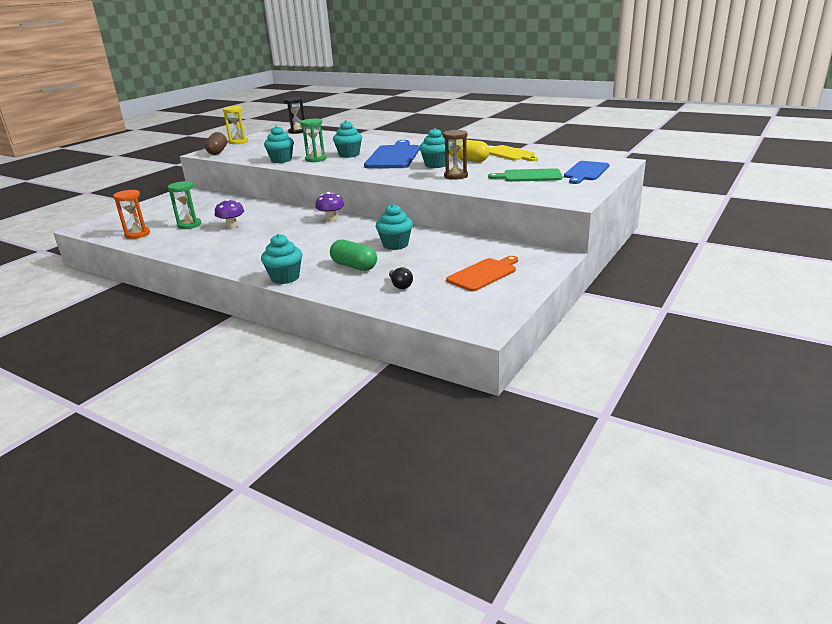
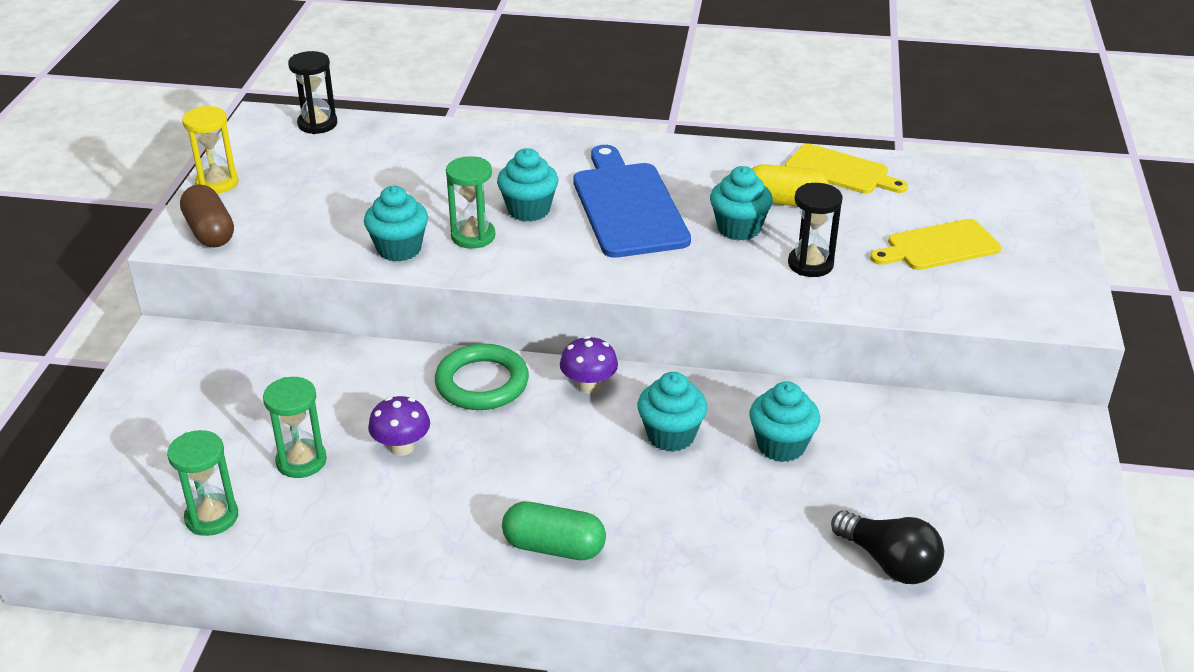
camera: 25 degrees left, 10 degrees up
(137, 234) = (212, 517): orange hourglass -> green hourglass
(285, 278) = (667, 590): turquoise cupcake -> turquoise cupcake (671, 435)
(288, 213) = (482, 383): none -> green ring
(354, 266) = (763, 526): green capsule -> green capsule (554, 547)
(400, 285) = (889, 562): black light bulb -> black light bulb, size x1.68
(456, 176) = (810, 264): brown hourglass -> black hourglass
(484, 274) = (997, 499): orange cutting board -> none
(529, 176) = (938, 246): green cutting board -> yellow cutting board
(585, 172) = (1020, 220): blue cutting board -> none

